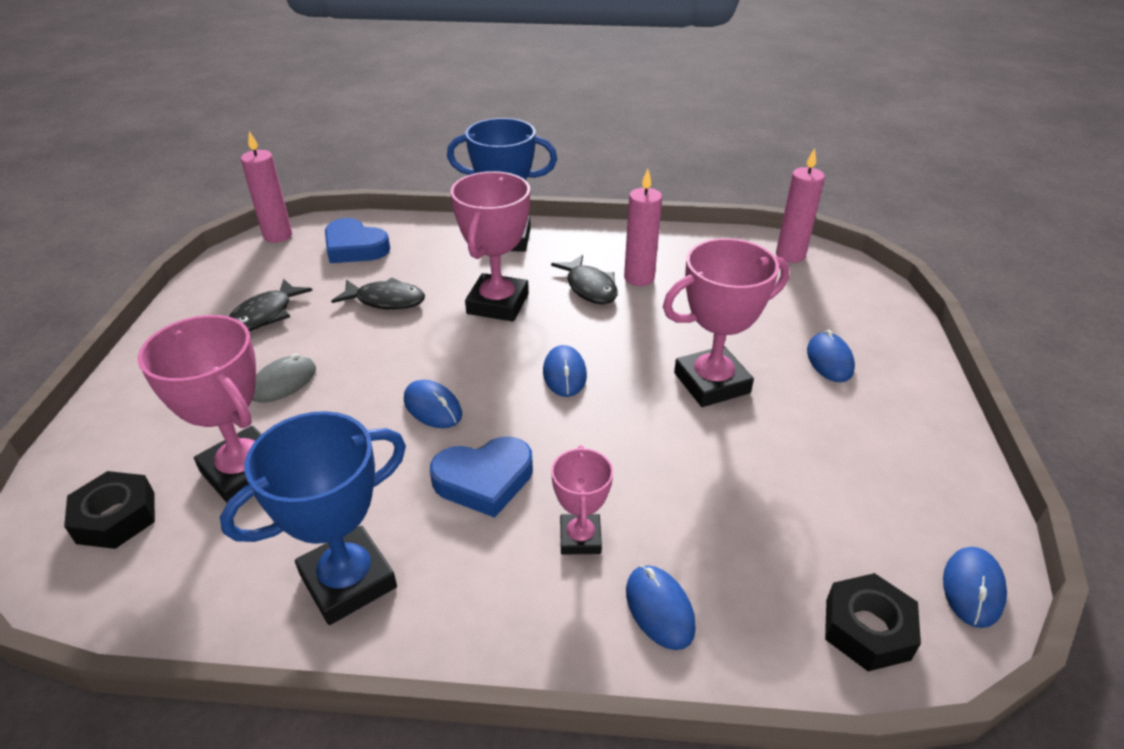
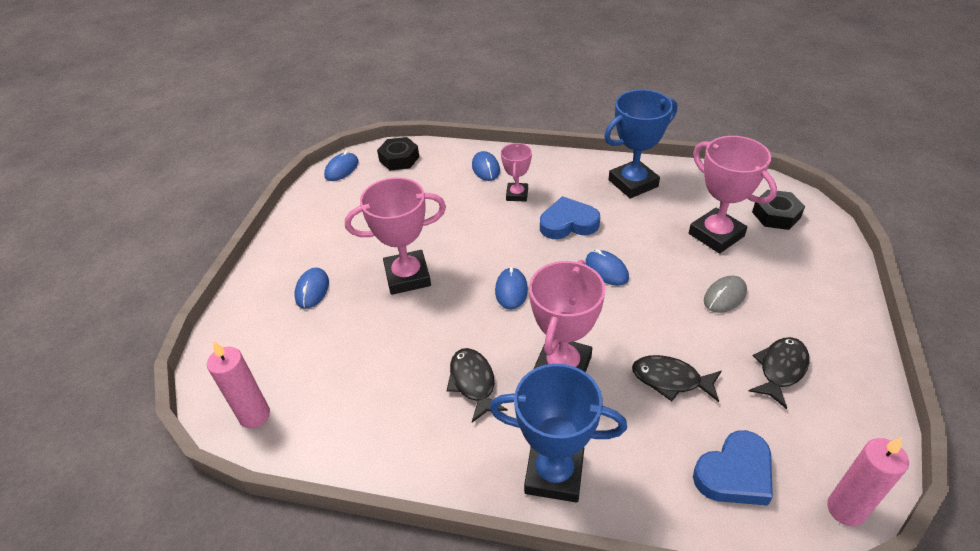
camera: 170 degrees left, 5 degrees up
(355, 247) = (734, 473): blue heart -> blue heart turned 105 degrees clockwise
(639, 278) = (422, 392): pink candle -> none

